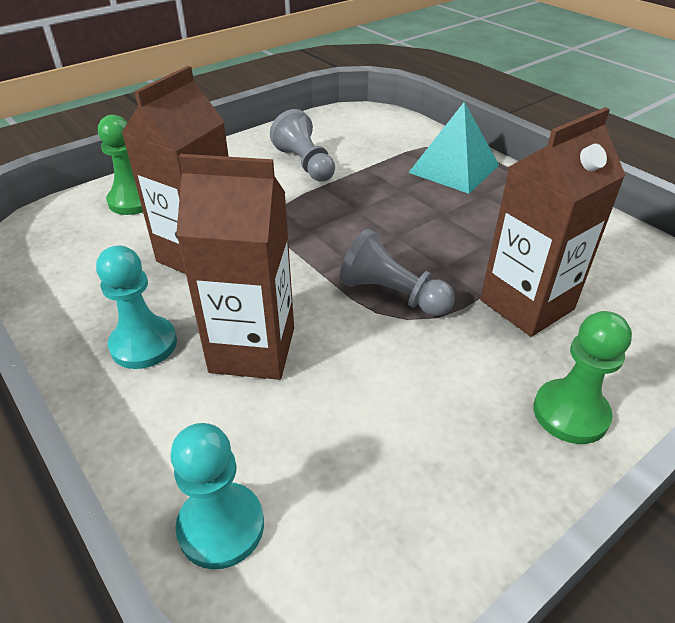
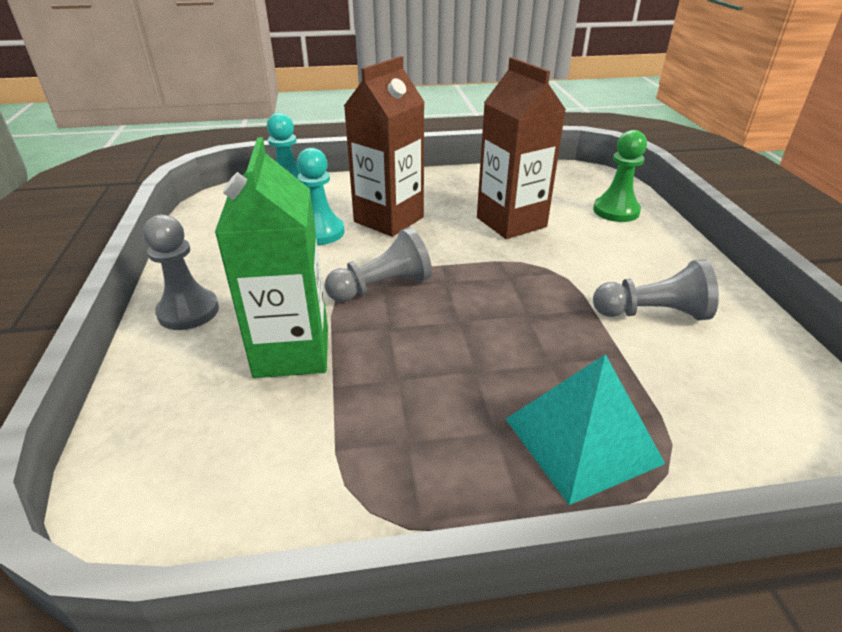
camera: 120 degrees right, 5 degrees down
(144, 344) = (431, 191): turquoise pawn -> turquoise pawn (320, 232)
(526, 305) = (292, 352): brown carton -> green carton
(570, 413) = (188, 311): green pawn -> grey pawn

